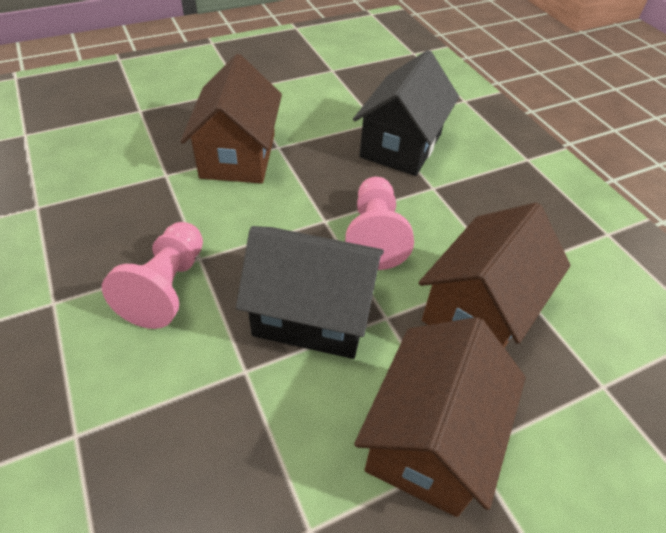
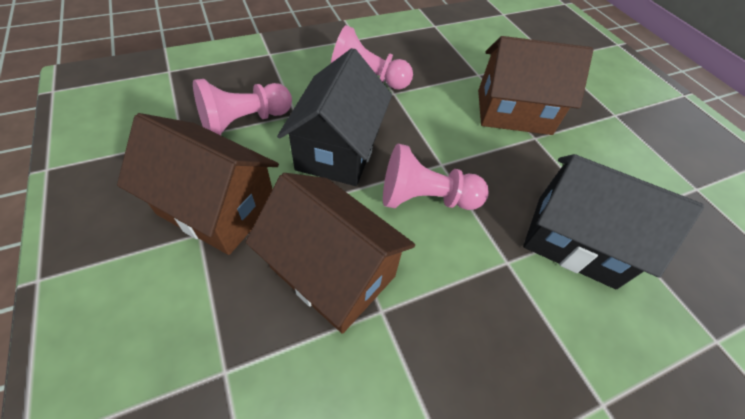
camera: 90 degrees right, 5 degrees up
(264, 439) = (245, 122): none -> pink pawn

